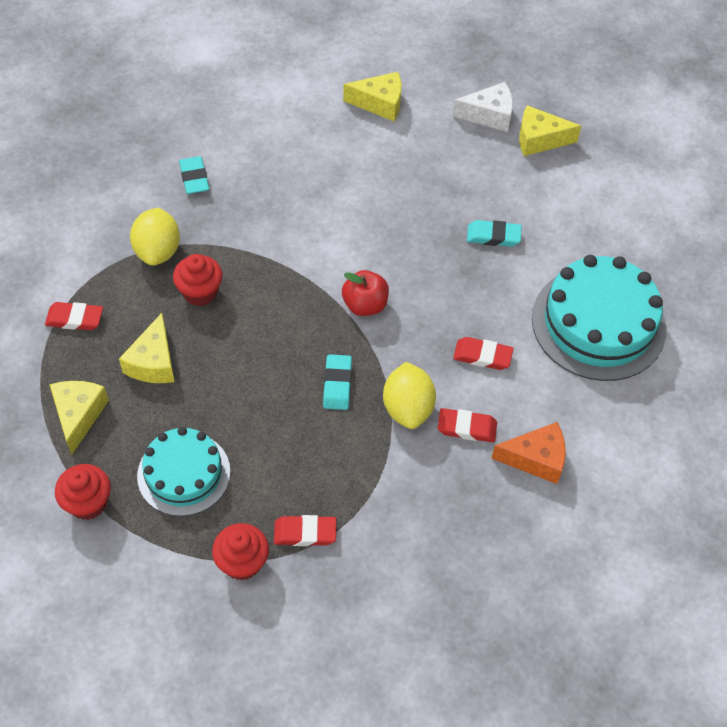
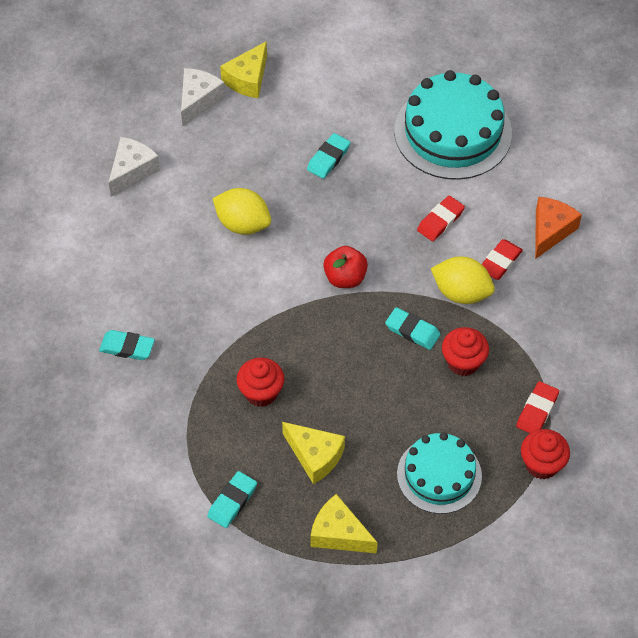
camera: 60 degrees left, 0 degrees up
(74, 319) = (232, 501): red eraser -> turquoise eraser
(88, 503) = (431, 556): red cupcake -> red cupcake (463, 362)
(158, 251) = (195, 408): yellow lemon -> yellow lemon (243, 224)
(380, 103) = (132, 171): yellow cheese -> white cheese

